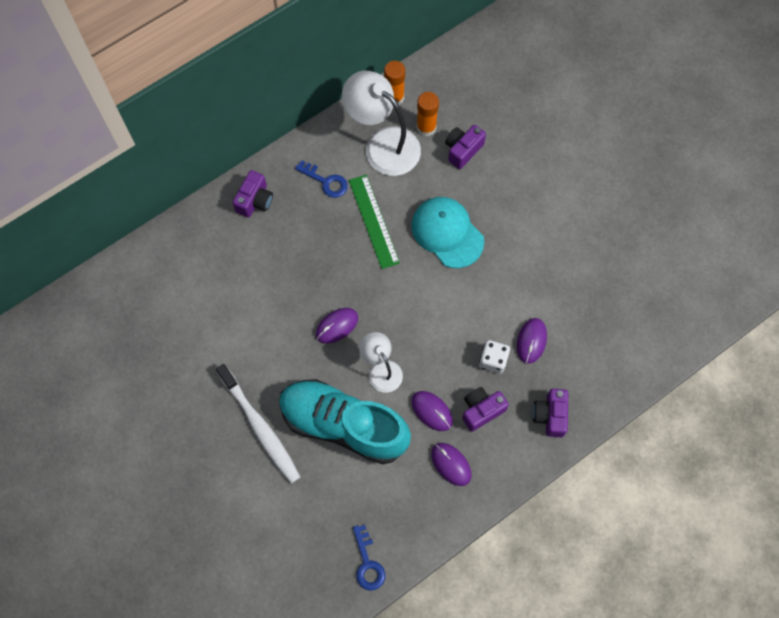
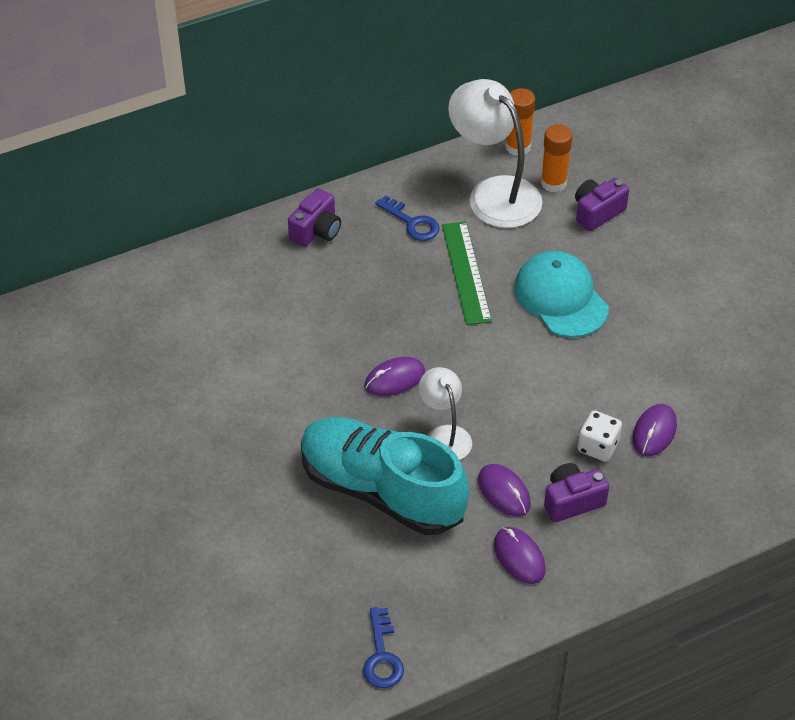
camera: 10 degrees right, 20 degrees down
(260, 427) = (269, 477): white toothbrush -> none
(550, 415) = (666, 521): purple camera -> none

